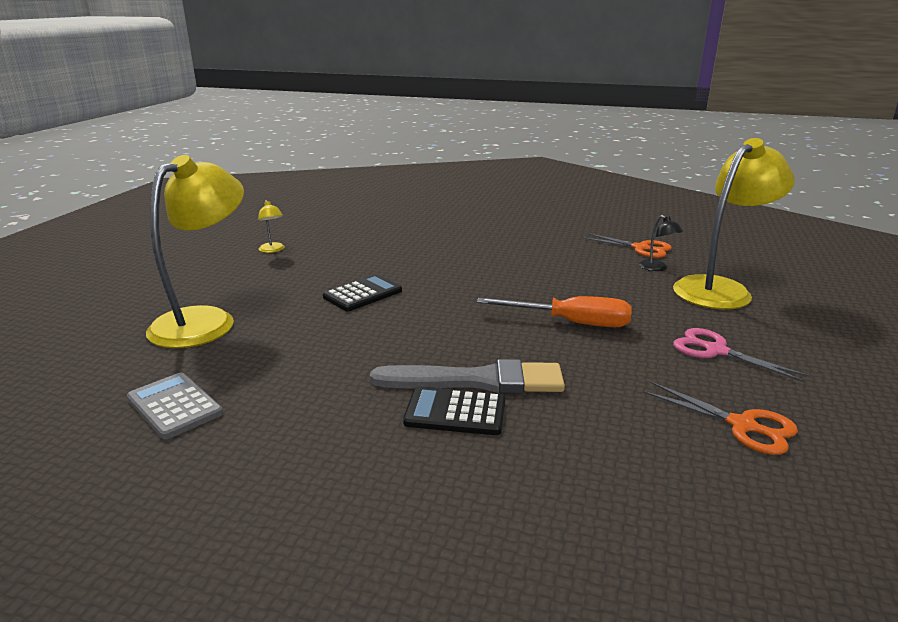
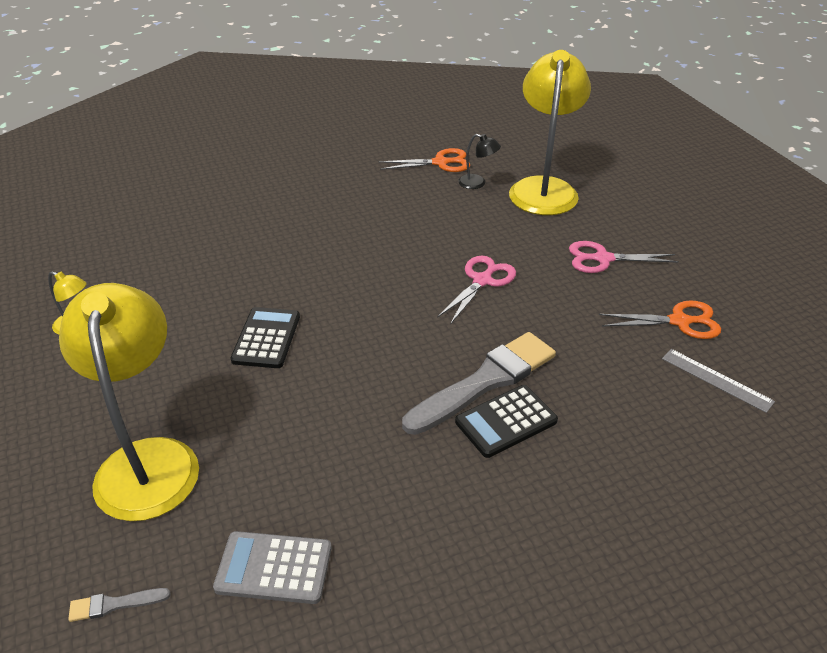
camera: 40 degrees left, 15 degrees up
(81, 375) = (114, 604): none -> grey brush
(571, 323) = (482, 281): orange screwdriver -> pink scissors
(723, 488) = (716, 379): none -> grey ruler

